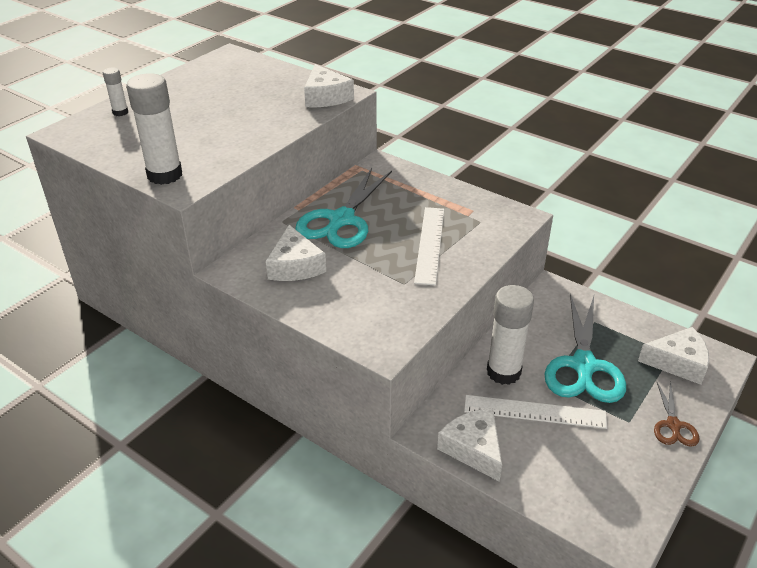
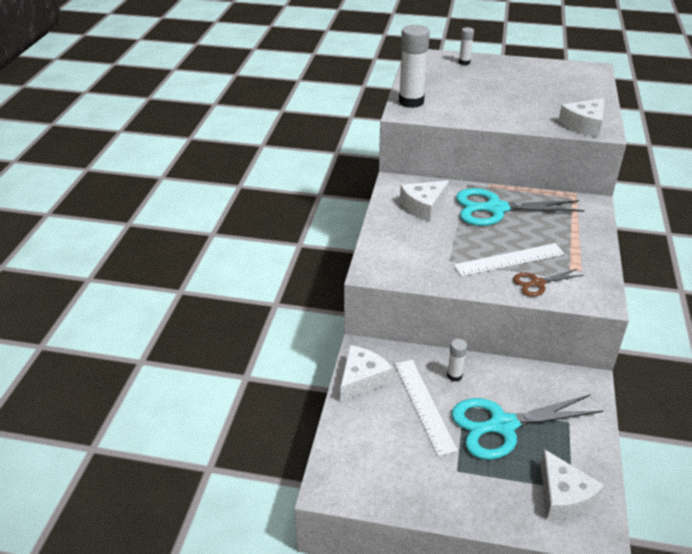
camera: 65 degrees right, 0 degrees up
(503, 372) = (454, 375): white glue stick -> white glue stick, size x0.50
(673, 425) = (475, 504): brown scissors -> brown scissors (537, 283)

